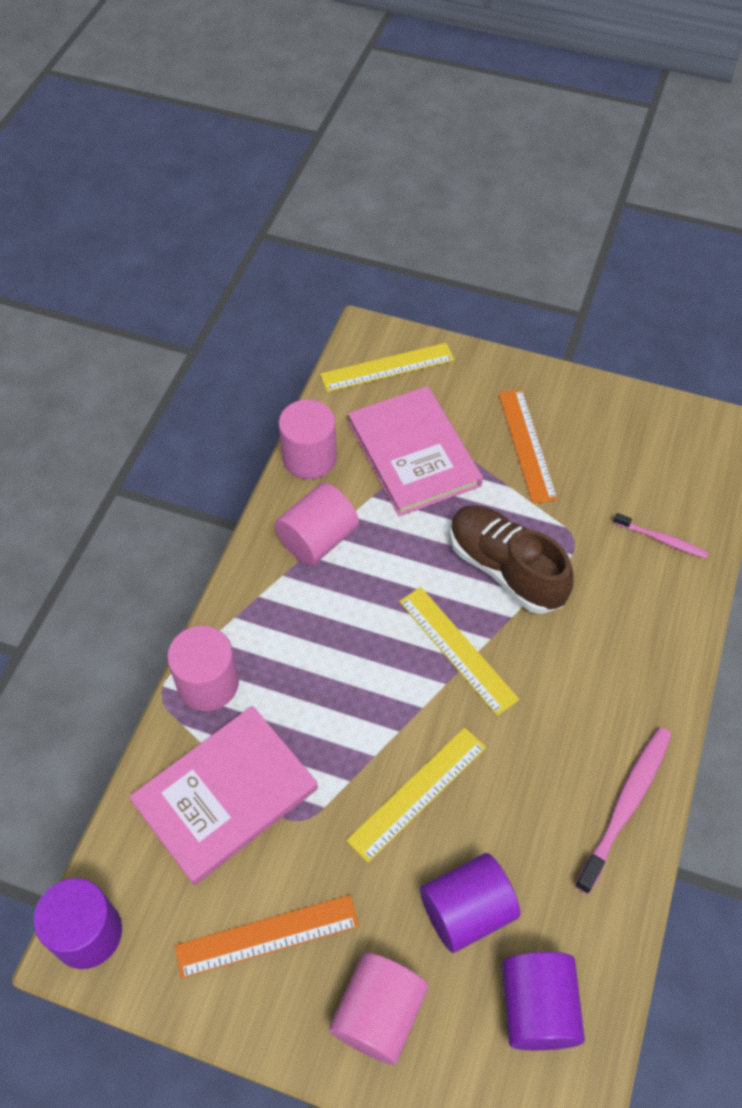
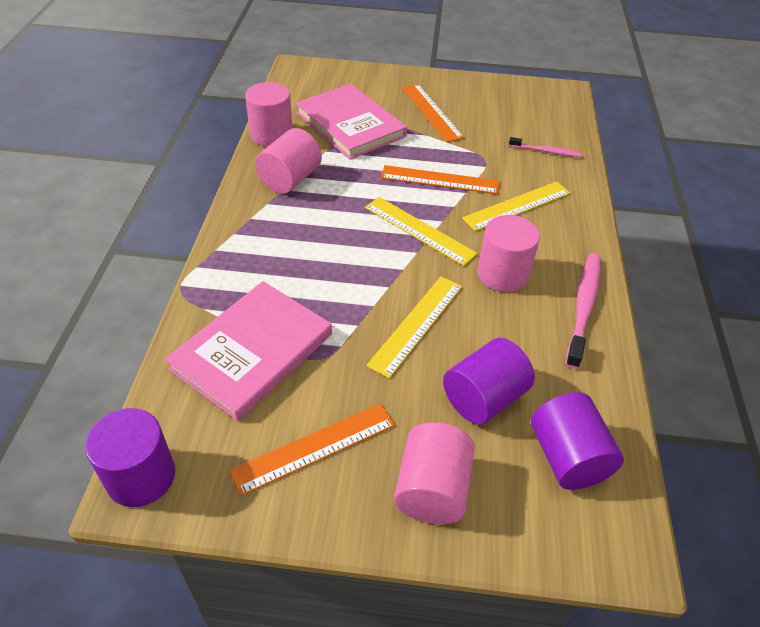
camera: 15 degrees left, 10 degrees down
(208, 683) = (220, 278): pink cylinder -> pink cylinder (502, 274)
(387, 367) = (317, 82): yellow ruler -> yellow ruler (517, 205)
(505, 569) = (440, 180): brown shoe -> orange ruler

